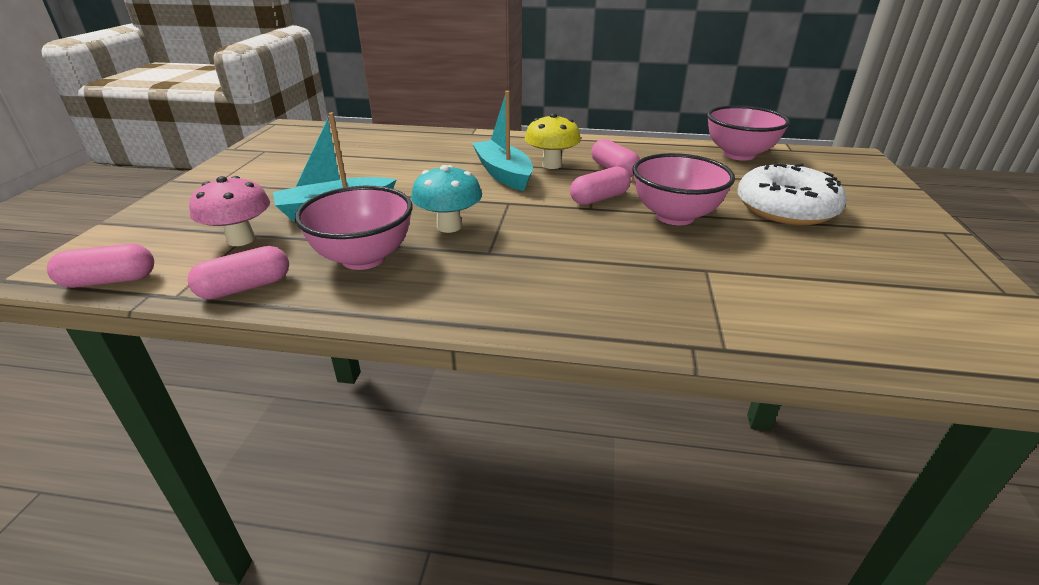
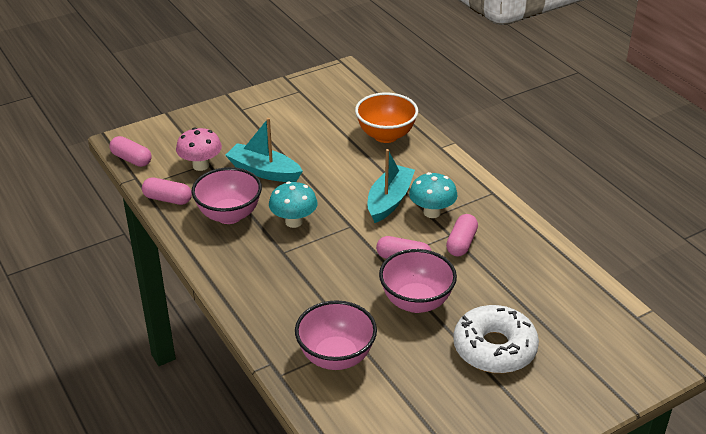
camera: 50 degrees right, 5 degrees up
(412, 144) = (386, 135): none -> orange bowl
(551, 165) = (432, 212): yellow mushroom -> turquoise mushroom
(739, 155) = (581, 292): pink bowl -> pink bowl (336, 357)

